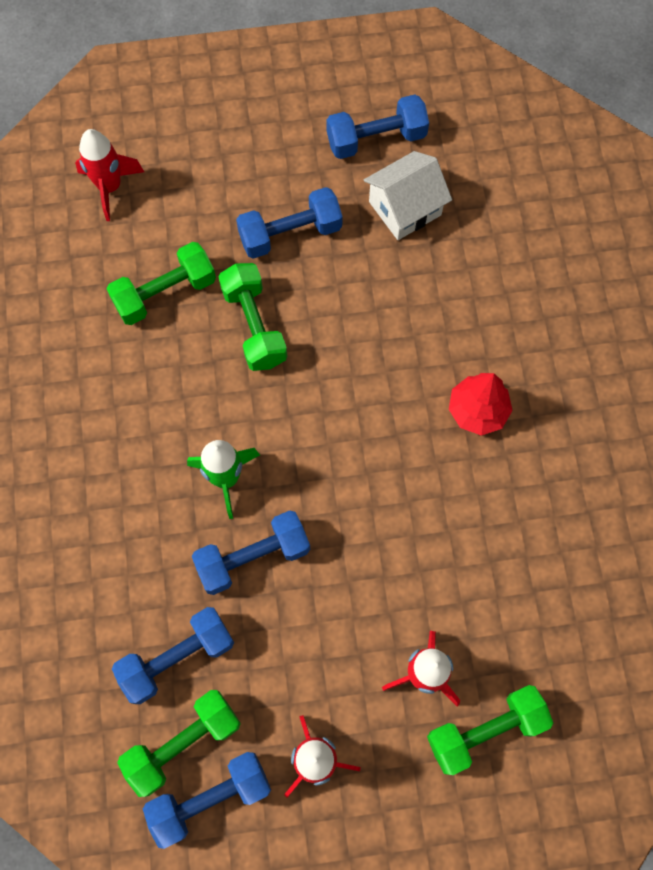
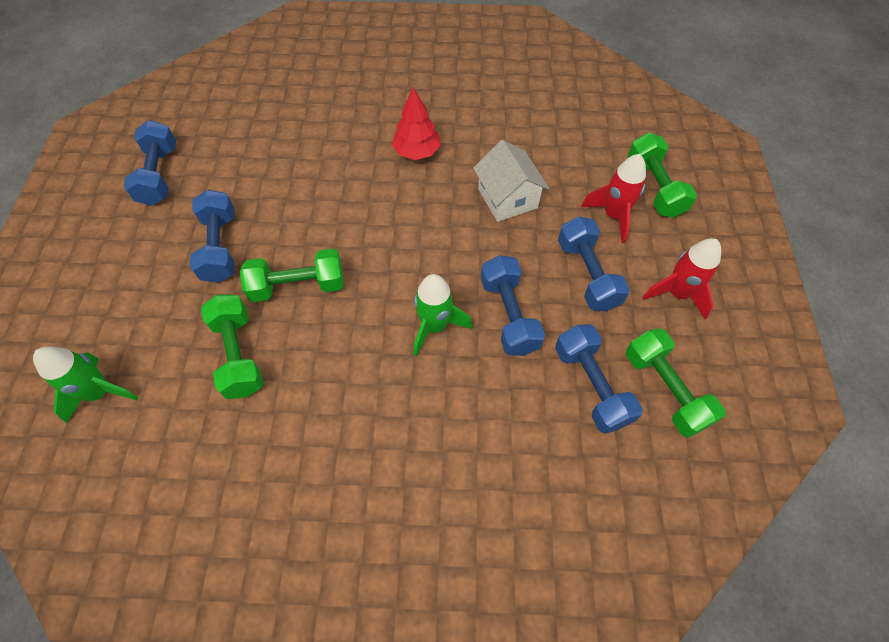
camera: 80 degrees left, 10 degrees down
(110, 187) = (100, 392): red rocket -> green rocket
(210, 798) = (710, 373): blue dumbbell -> blue dumbbell (587, 274)
(405, 208) = (231, 167): white house -> white house (507, 198)

